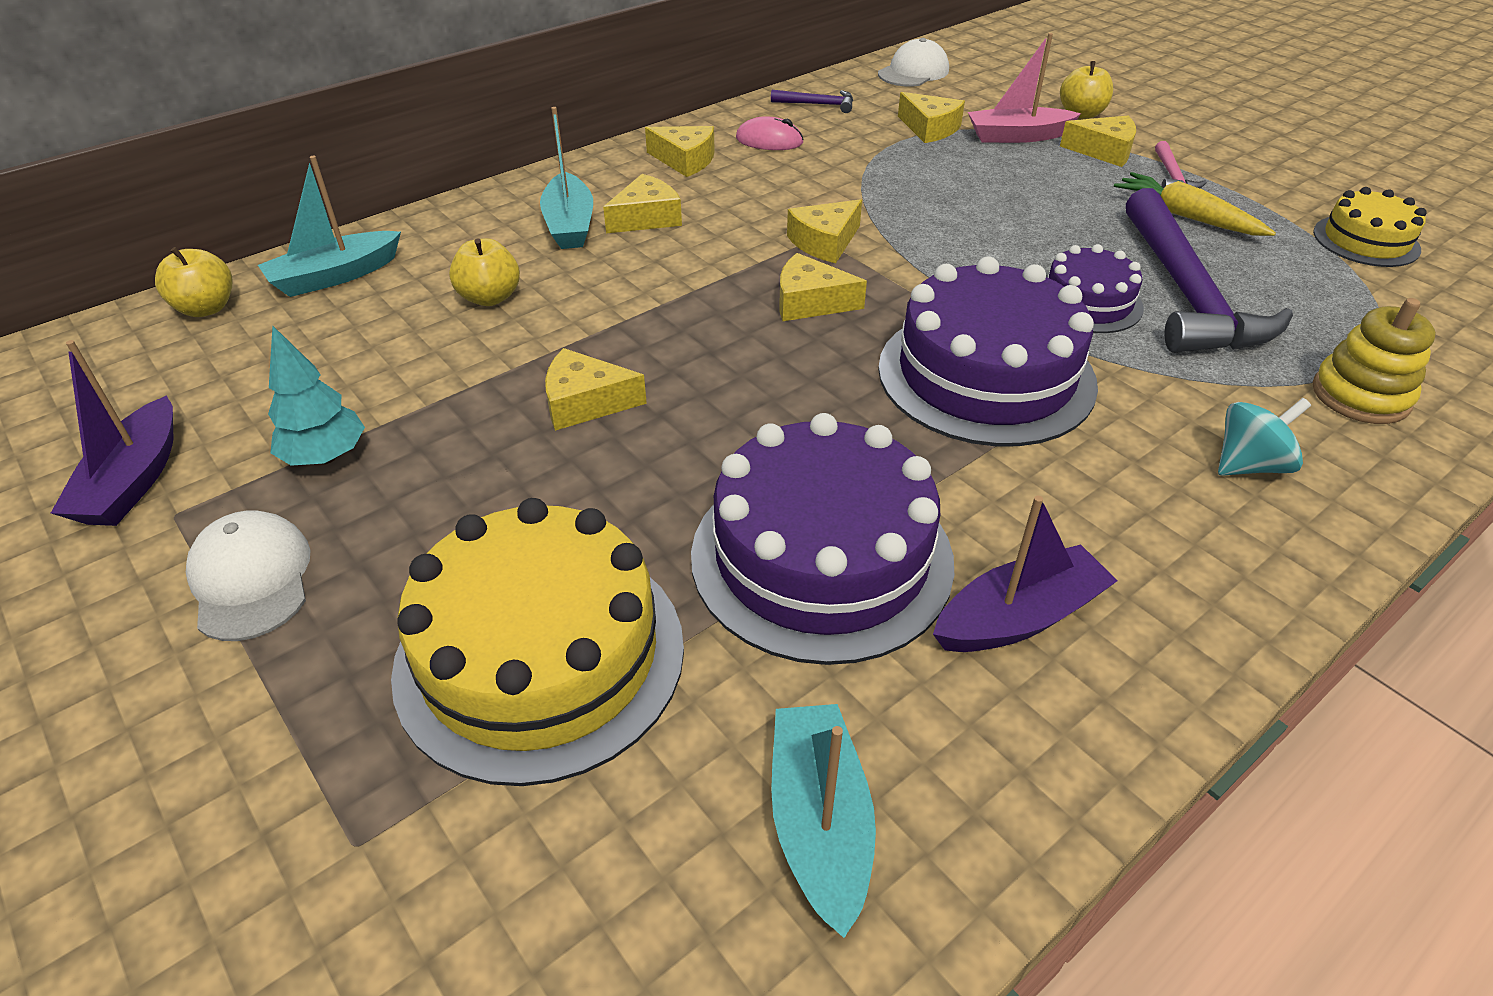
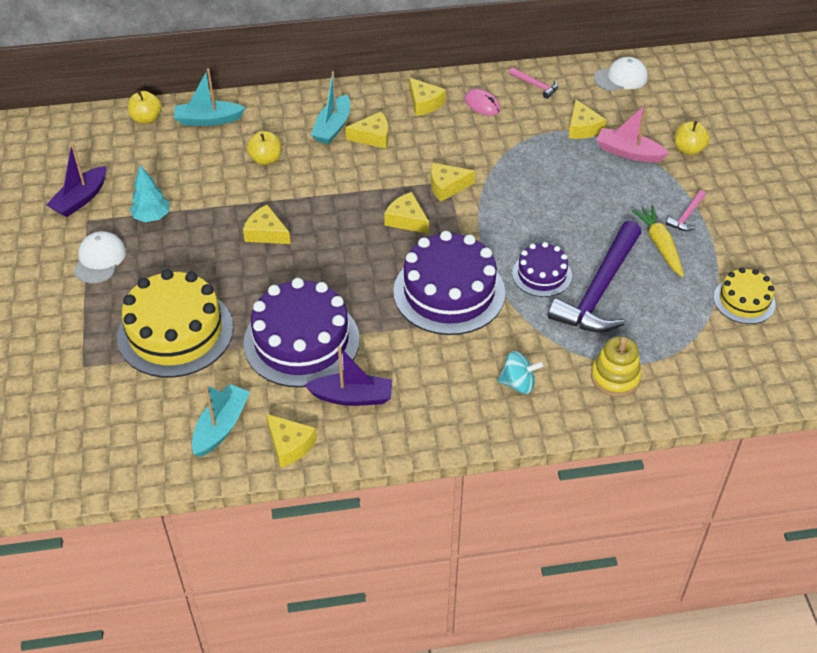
camera: 30 degrees right, 5 degrees up
(818, 104) = (535, 85): purple hammer -> pink hammer
(1103, 151) = (668, 182): yellow cheese -> yellow cheese (289, 445)

